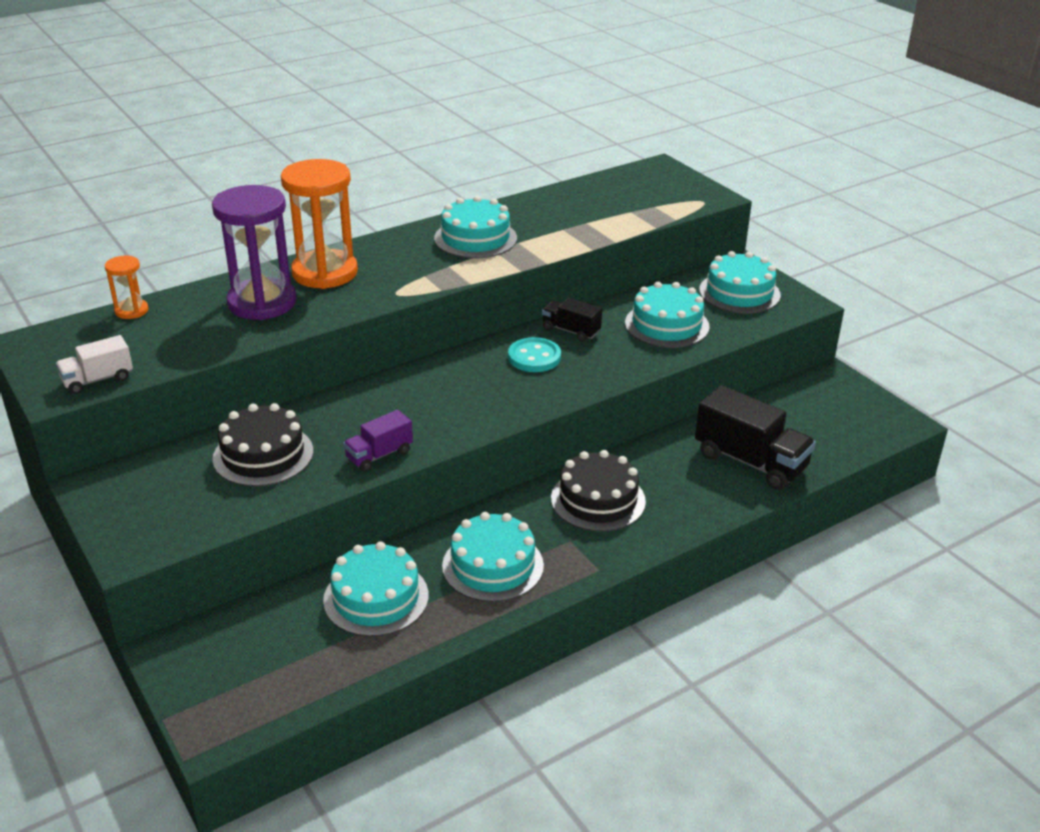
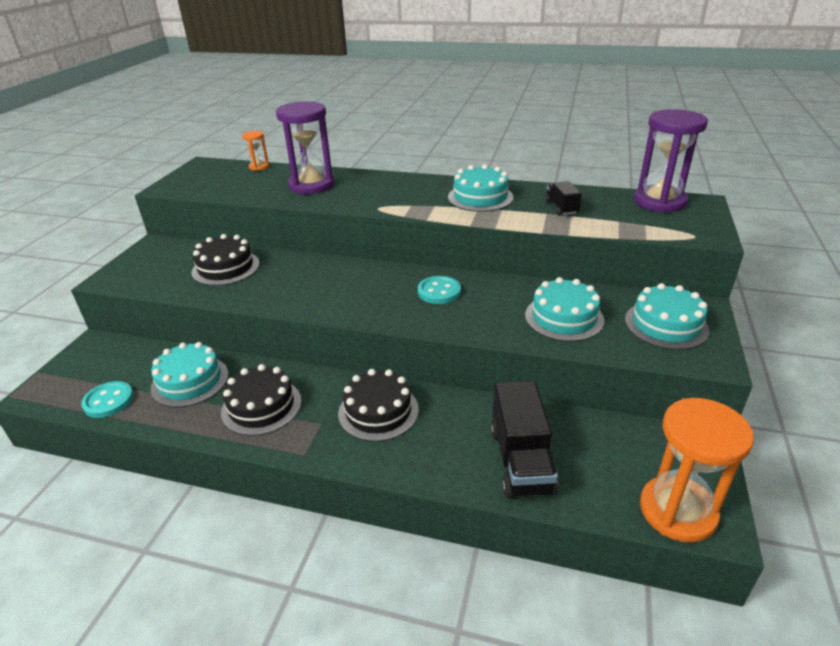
camera: 50 degrees right, 0 degrees up
(98, 380) = (187, 189): white truck -> none
(324, 673) = (108, 401): none -> turquoise button
(325, 273) = (367, 183): orange hourglass -> orange hourglass (677, 511)
(379, 455) = (265, 298): purple truck -> none
(493, 566) = (261, 406): turquoise cake -> black cake
(571, 331) = (490, 288): black truck -> black truck (561, 208)
(630, 179) = (659, 201): none -> purple hourglass

